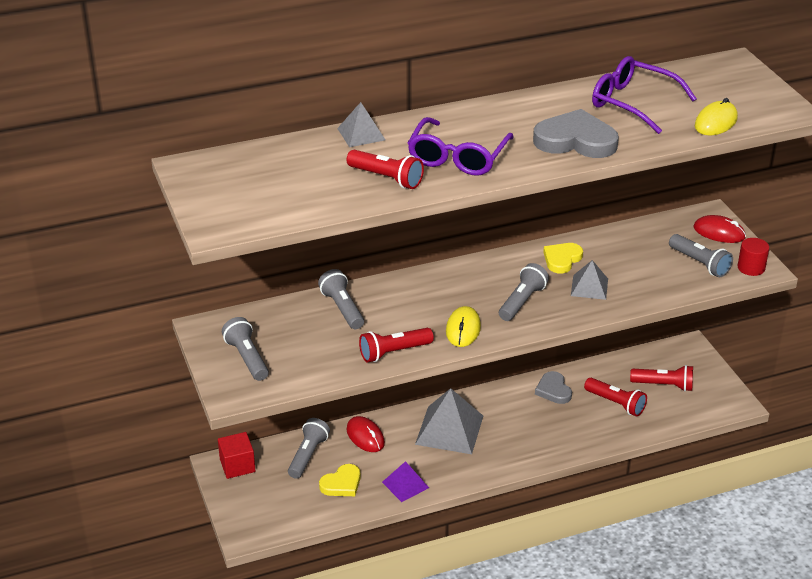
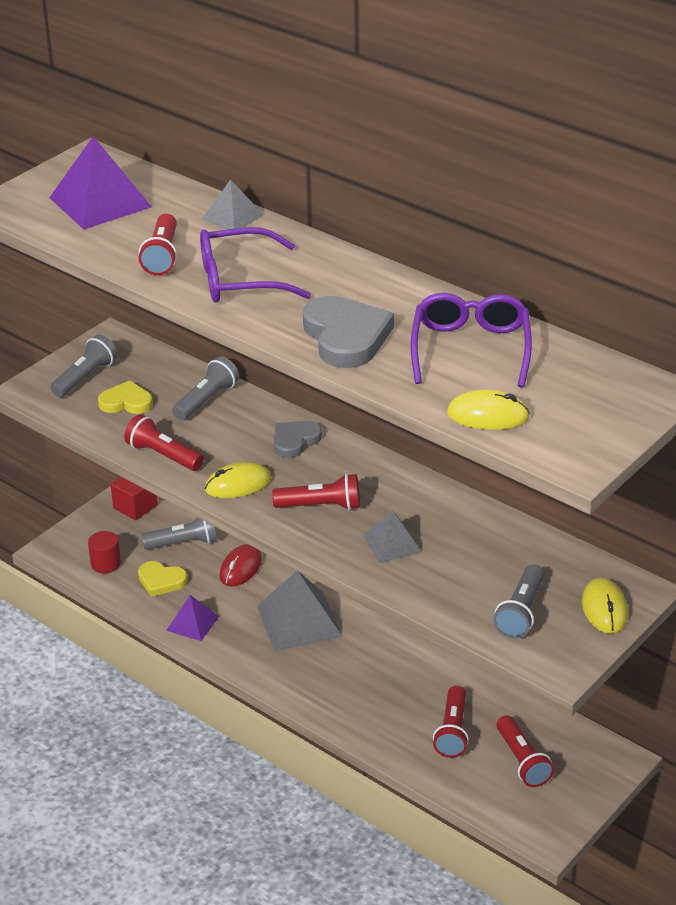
camera: 60 degrees right, 0 degrees up
(269, 182) = (100, 202): none -> purple pyramid
(522, 301) = (321, 506): grey flashlight -> red flashlight
(553, 390) = (431, 673): grey heart -> grey heart (295, 441)
(562, 259) = (426, 507): yellow heart -> yellow heart (126, 402)
(719, 232) = (604, 609): red mouse -> yellow mouse
(751, 268) = (554, 657): red cylinder -> red cylinder (106, 563)

